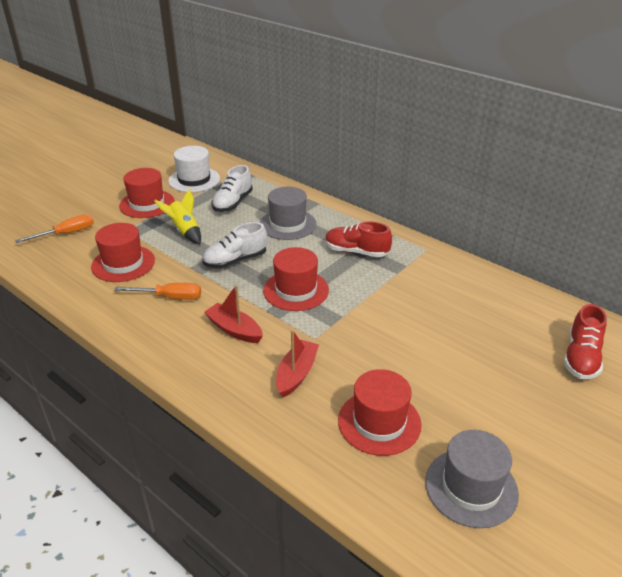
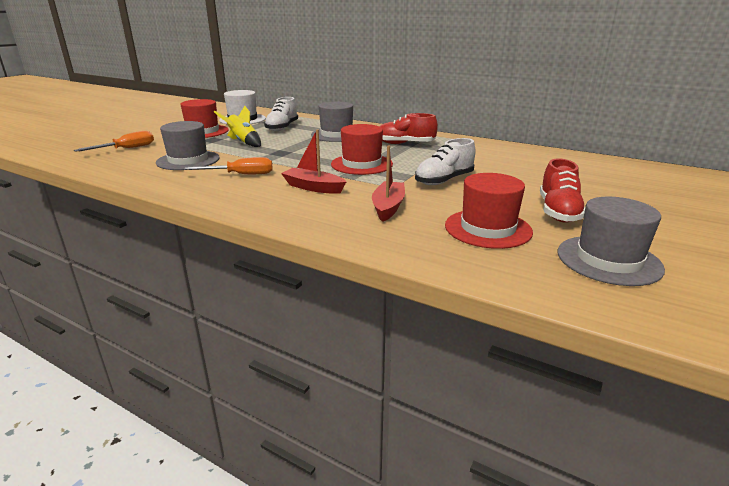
camera: 10 degrees left, 10 degrees down
(123, 263) = (188, 160): red hat -> grey hat
(235, 260) = (297, 153): white shoe -> white shoe (444, 180)
(581, 358) = (637, 181): red shoe -> red shoe (558, 212)

